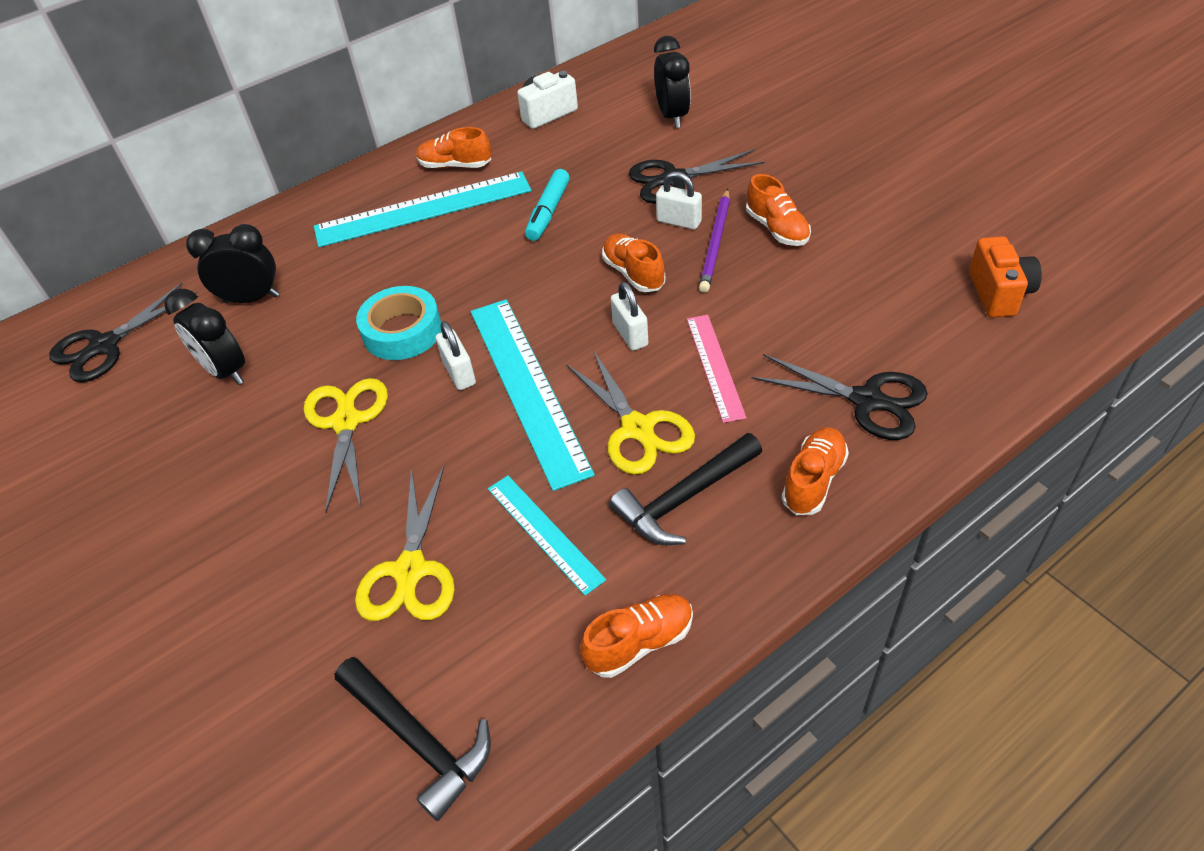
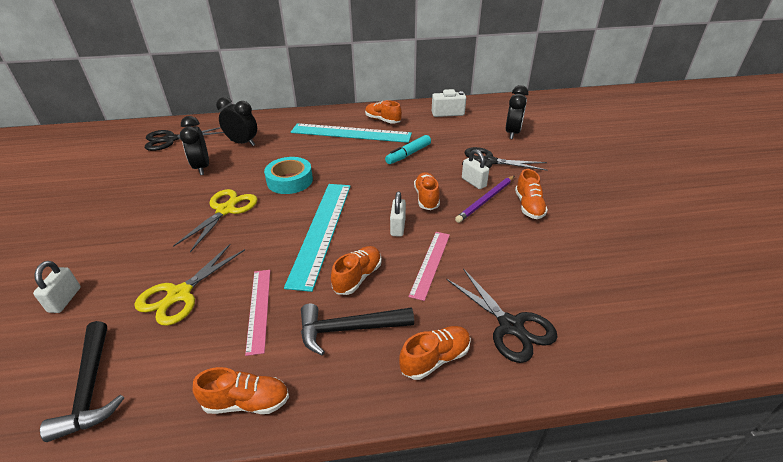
camera: 25 degrees right, 10 degrees down
(459, 373) = (296, 210): white padlock -> white padlock (65, 300)
(544, 532) = (259, 309): turquoise ruler -> pink ruler
(637, 428) = (358, 277): yellow scissors -> orange shoe
(999, 293) = (657, 300): orange camera -> none

